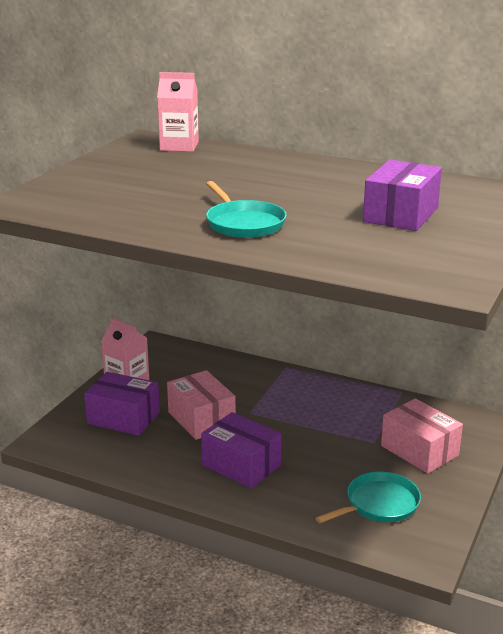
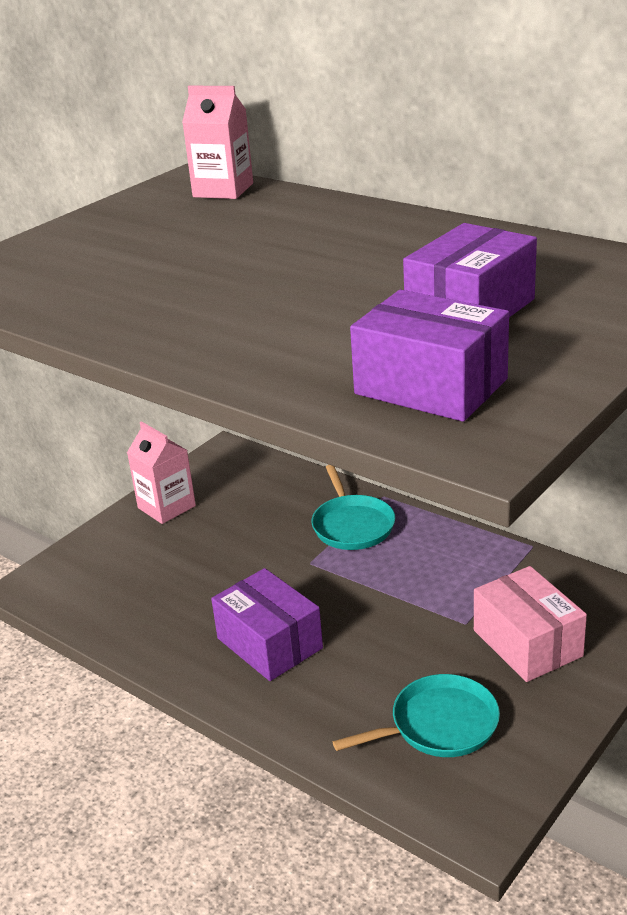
camera: 15 degrees right, 5 degrees up
(123, 418) = (143, 558): purple box -> purple box (430, 387)
(201, 419) = (242, 568): pink box -> none
(244, 223) = (230, 319): turquoise pan -> turquoise pan (352, 525)

